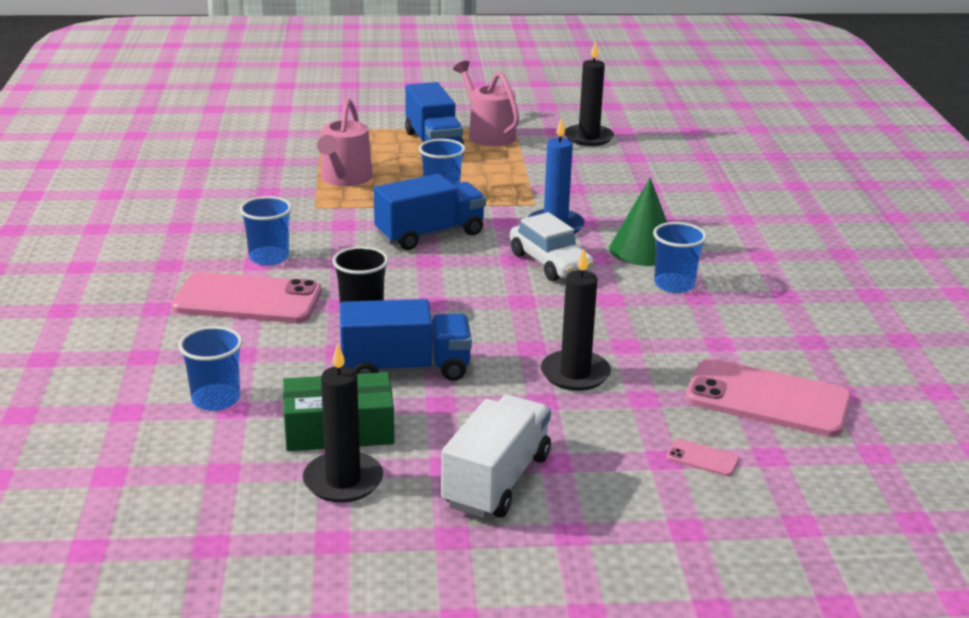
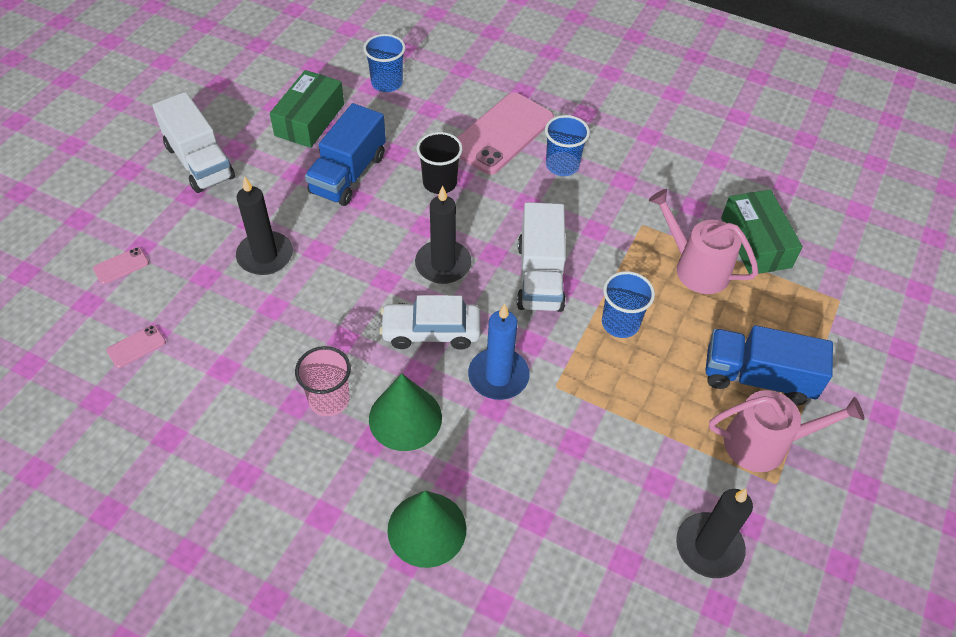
camera: 120 degrees right, 25 degrees up
(288, 162) = (756, 242): none -> green box
(343, 481) = (261, 104): black candle -> black candle (443, 264)
(430, 234) = (540, 276): blue truck -> white truck
(674, 284) = (329, 399): blue cup -> pink cup
(712, 218) = (427, 529): none -> green cone
(767, 399) = (136, 346): pink phone -> pink phone, size x0.41

